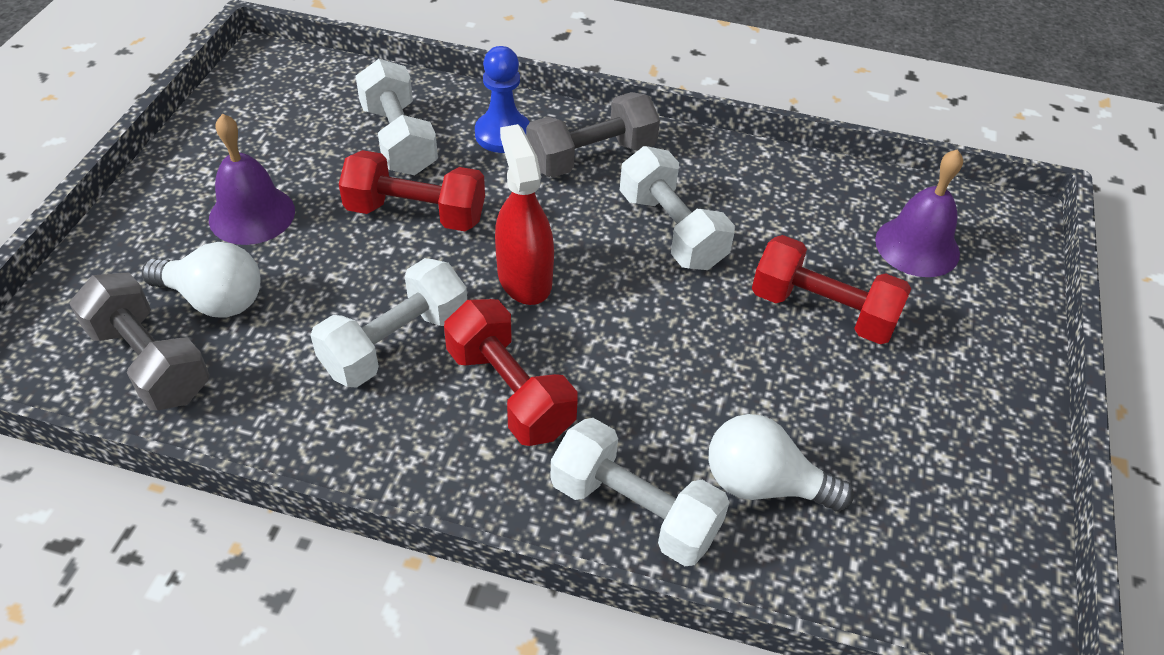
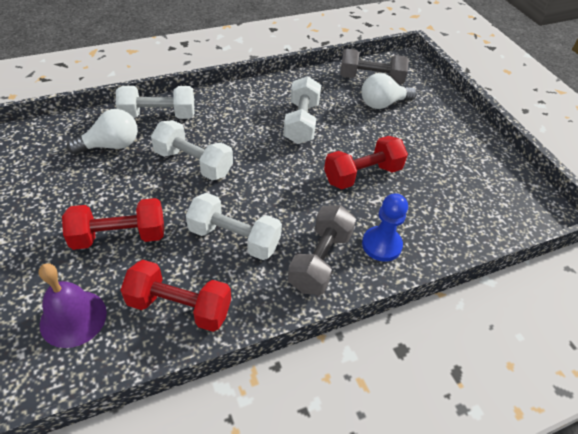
camera: 140 degrees right, 0 degrees up
(252, 214) = (421, 137): purple bell -> none
(398, 139) = (423, 207): white dumbbell -> white dumbbell (193, 163)
(510, 391) = (240, 128): red dumbbell -> red dumbbell (179, 307)
(524, 278) = (281, 172): red spray bottle -> none

